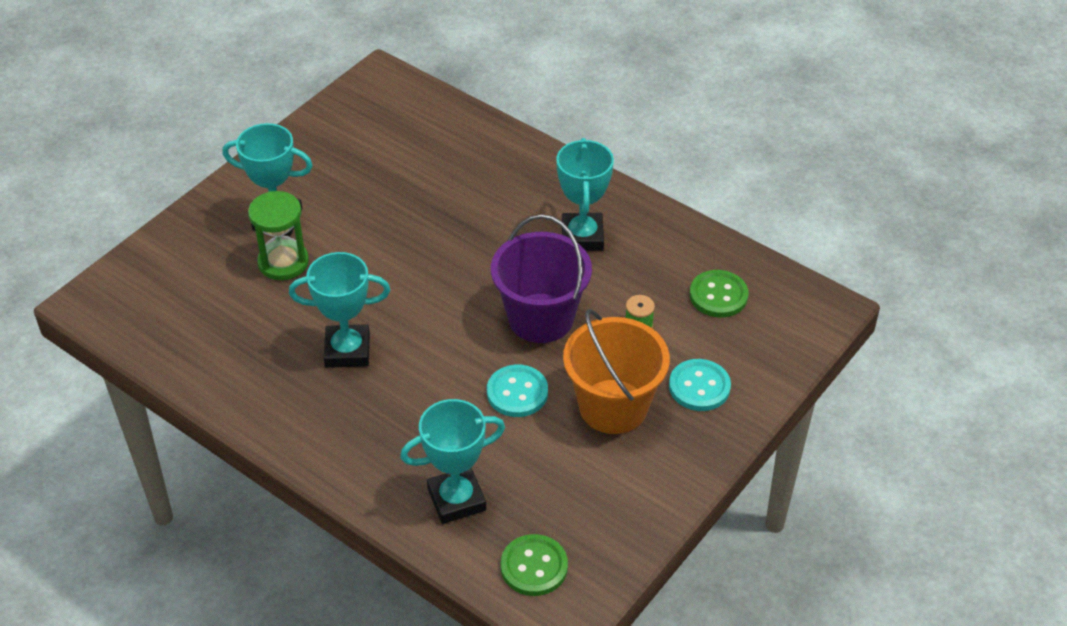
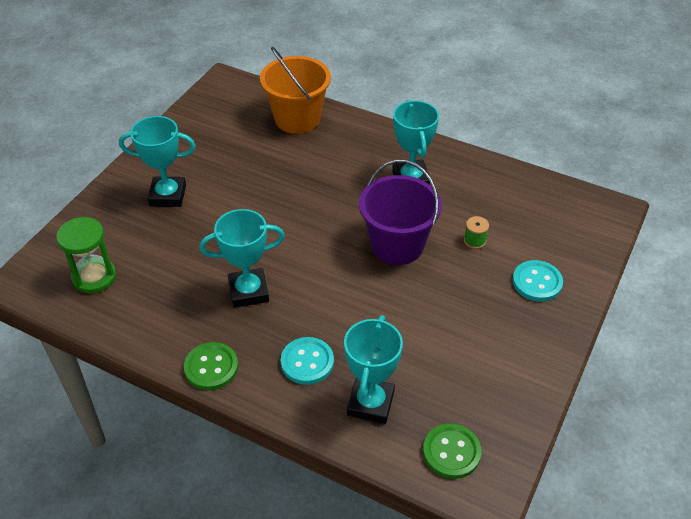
camera: 10 degrees left, 0 degrees up
(283, 262) = (180, 228): green hourglass -> green hourglass (94, 277)
(456, 499) = (370, 403): turquoise trophy -> turquoise trophy turned 45 degrees counterclockwise
(517, 392) = (395, 307): turquoise button -> turquoise button (307, 362)
(613, 406) = (475, 307): orange bucket -> orange bucket (297, 119)
(718, 295) = (528, 210): green button -> green button (211, 367)

